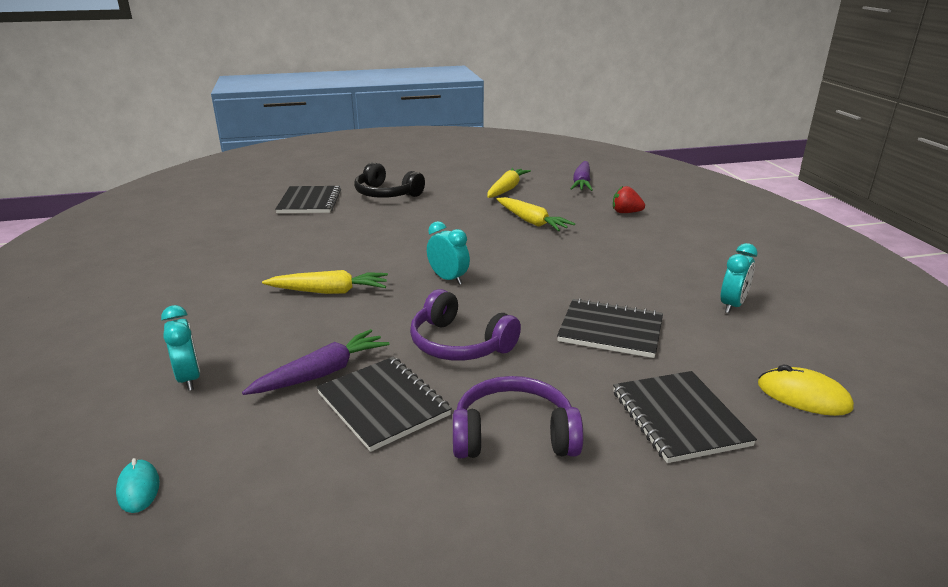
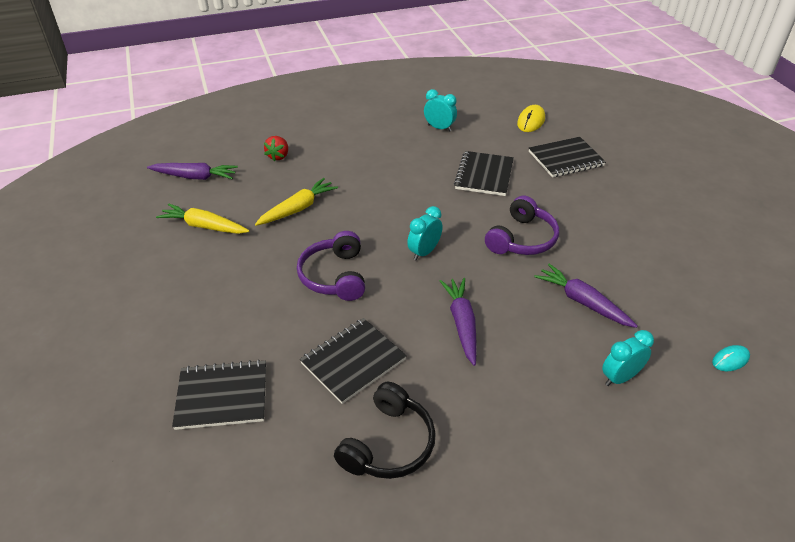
camera: 95 degrees left, 15 degrees up
(329, 291) = (462, 324): yellow carrot -> purple carrot
(383, 404) = (603, 266): black notebook -> black notebook (353, 361)
(386, 194) = (203, 323): black headphones -> black headphones (388, 444)
(514, 435) = (606, 212): purple headphones -> purple headphones (335, 276)

